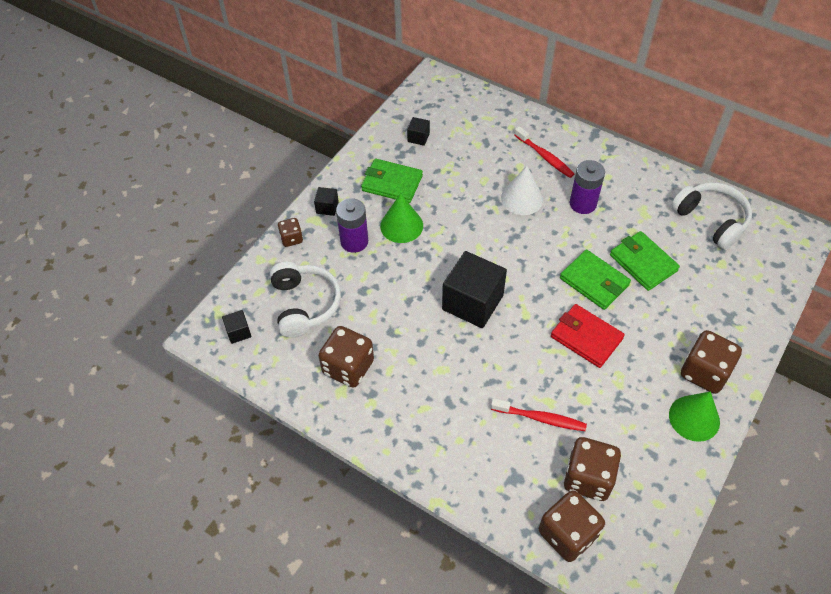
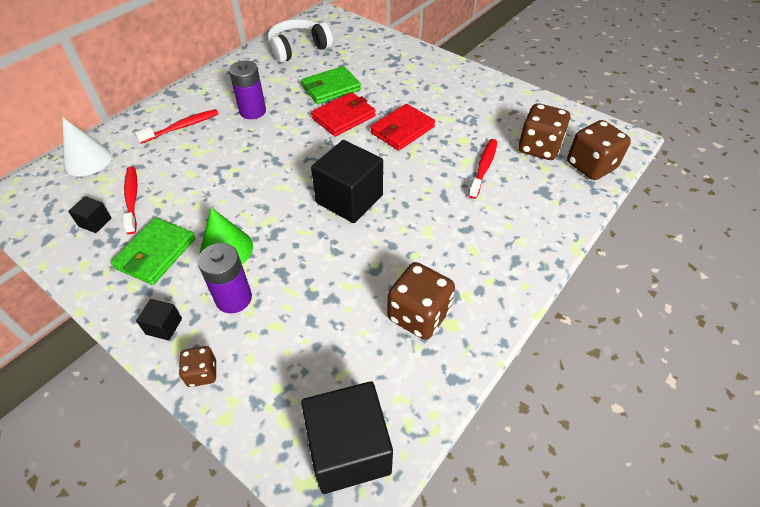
camera: 85 degrees left, 5 degrees down
(238, 332) = (349, 449): black cube -> black cube, size x2.23
(304, 305) = (319, 360): white headphones -> none
(447, 151) = (132, 199): none -> red toothbrush
(522, 198) = (229, 149): white cone -> white cone (87, 160)
(594, 281) = (343, 117): green wallet -> red wallet
(694, 418) = (481, 87): green cone -> none
(704, 372) = (441, 76): brown dice -> none

